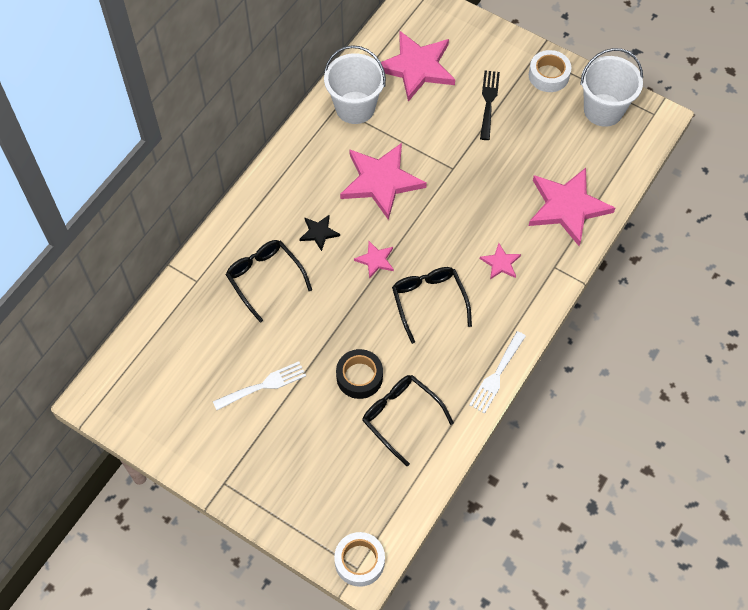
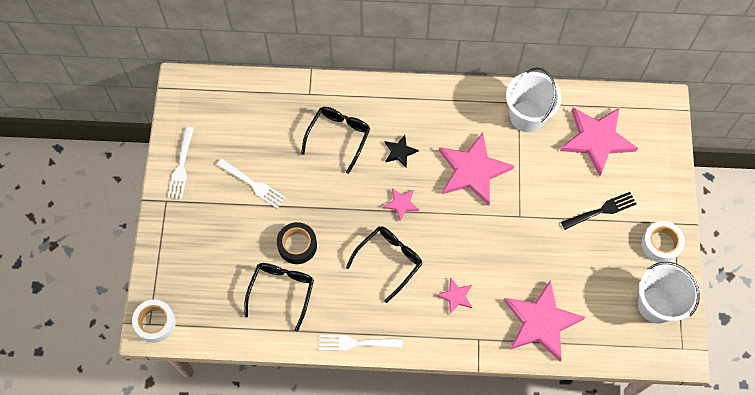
camera: 60 degrees right, 5 degrees up
(193, 447) = (181, 166): none -> white fork

